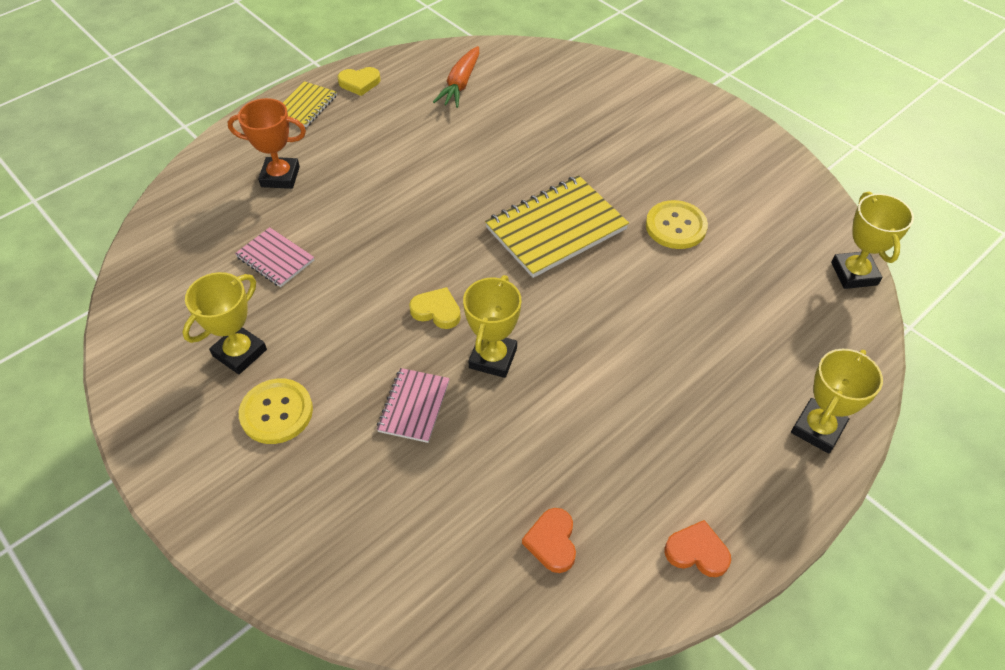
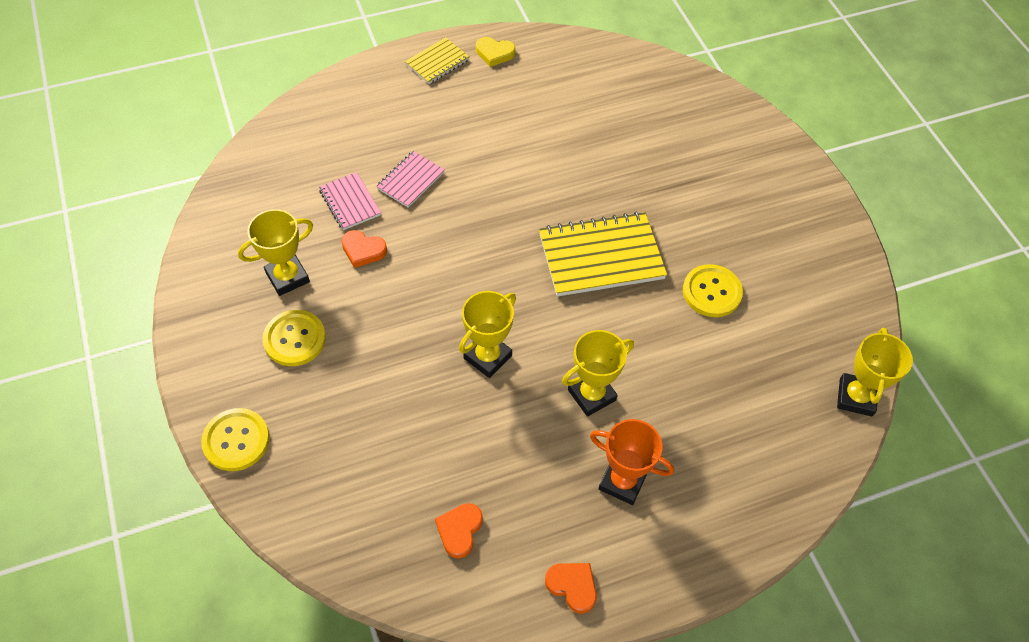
camera: 20 degrees right, 5 degrees up
(257, 543) = (236, 440): none -> yellow button
(280, 177) = (386, 126): orange trophy -> orange trophy (622, 481)
(311, 300) = (363, 250): none -> orange heart
(414, 406) = (403, 375): pink notebook -> pink notebook (410, 180)
(436, 311) = (461, 297): yellow heart -> none
(460, 84) = (585, 83): orange carrot -> none
(817, 429) = (736, 526): yellow trophy -> yellow trophy (591, 395)

